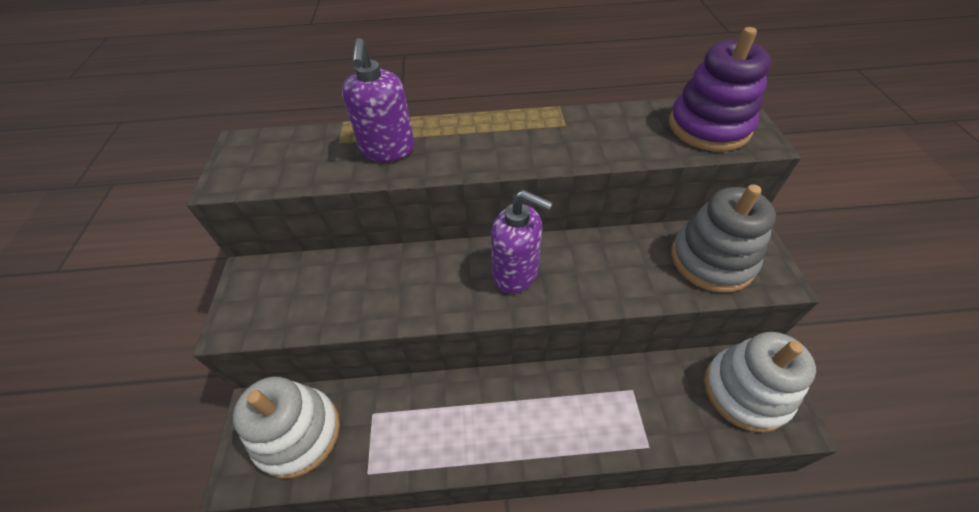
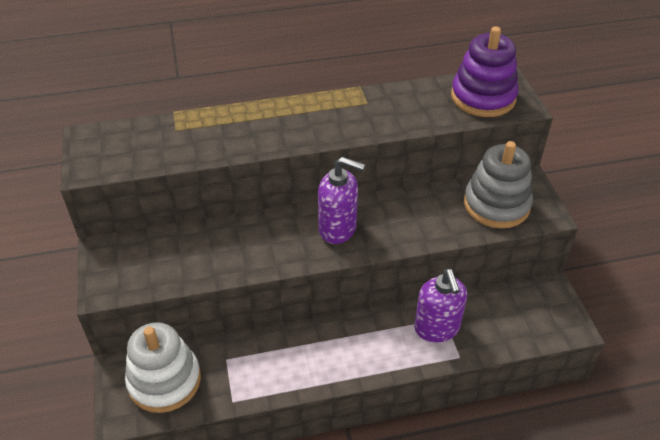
camera: 10 degrees left, 5 degrees down
(388, 150) = (220, 133): purple soap dispenser -> purple soap dispenser (437, 328)
(745, 391) = (534, 310): white stacking toy -> none

